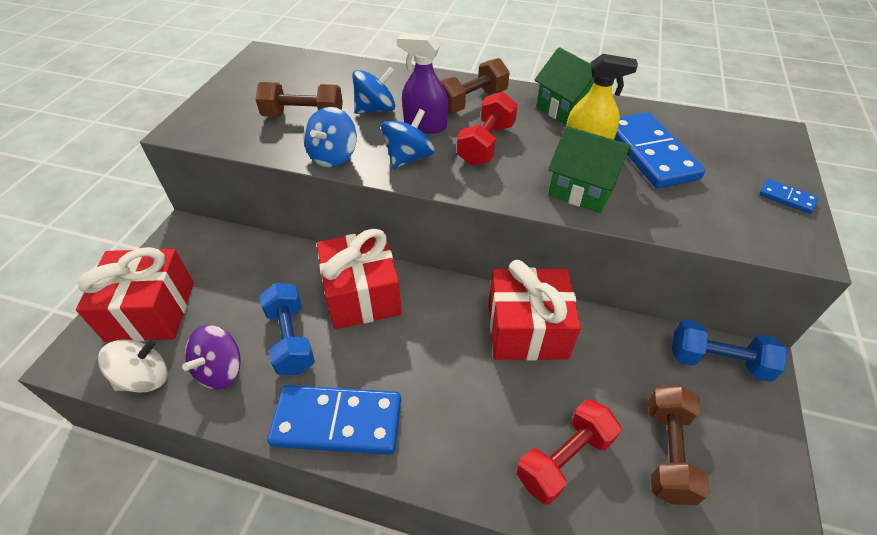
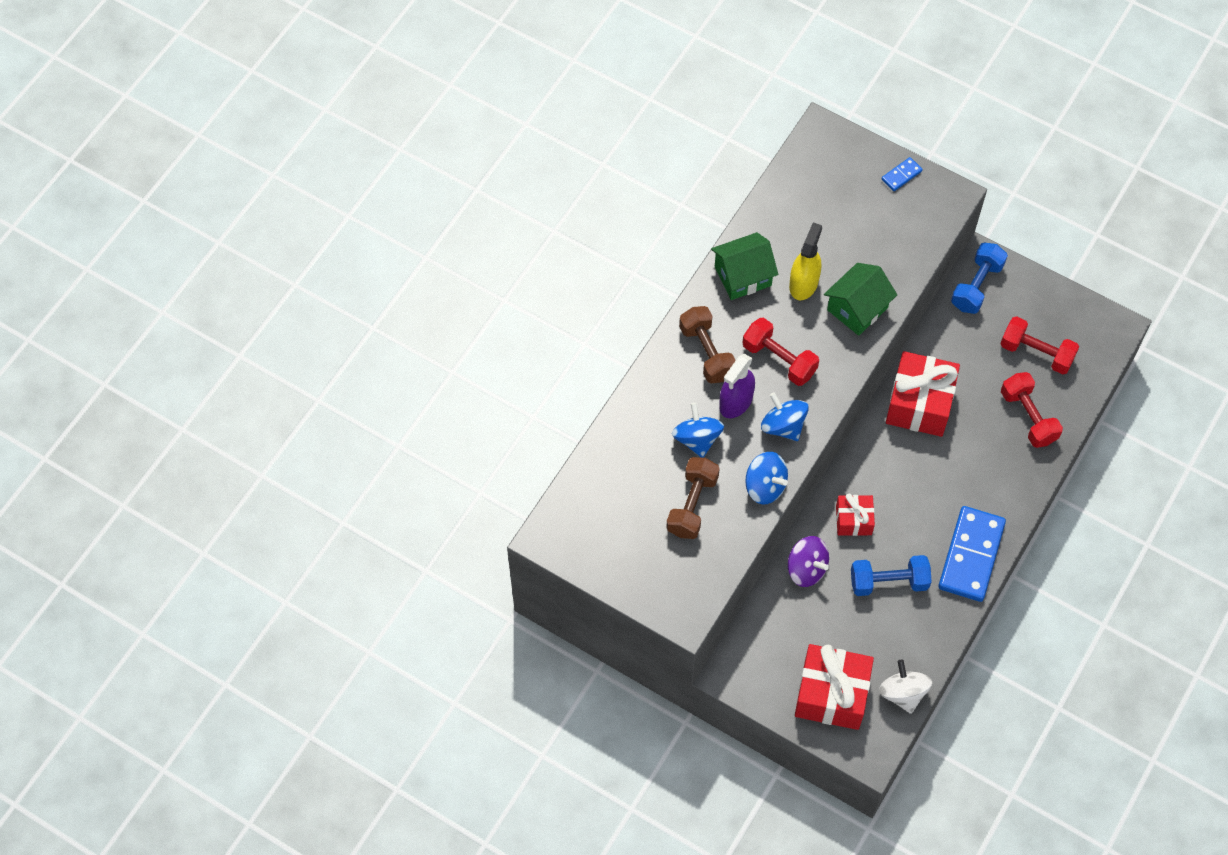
camera: 75 degrees left, 15 degrees up
(221, 370) = (907, 636): purple spinning top -> purple spinning top (806, 569)
(362, 295) = (853, 520): red gift -> red gift, size x0.55
(649, 153) = (824, 240): blue domino -> none
(667, 452) = (1036, 353): brown dumbbell -> red dumbbell

